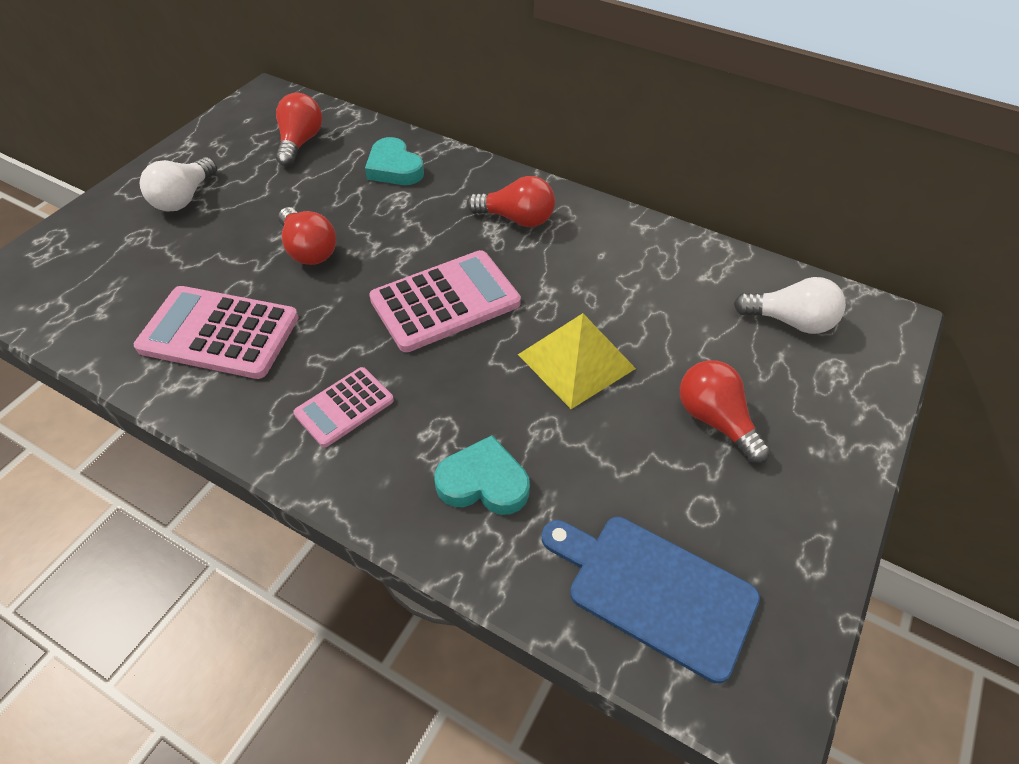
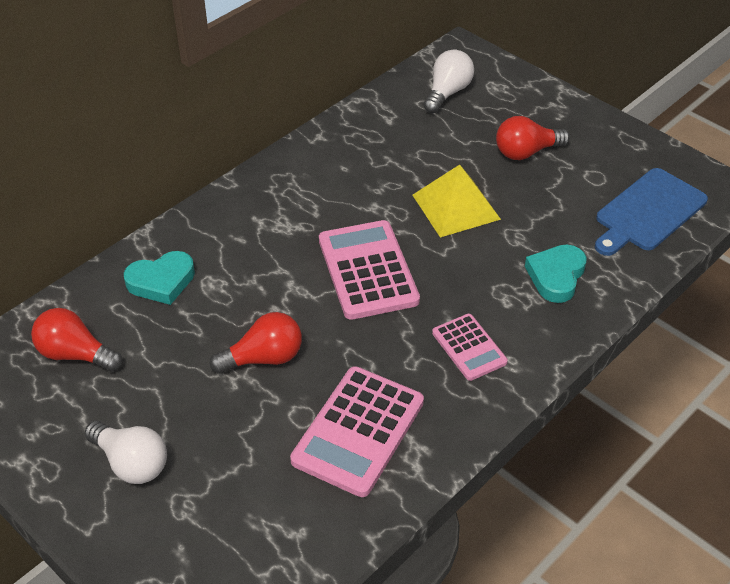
camera: 75 degrees left, 5 degrees down
(516, 219) = (278, 208): red light bulb -> none

